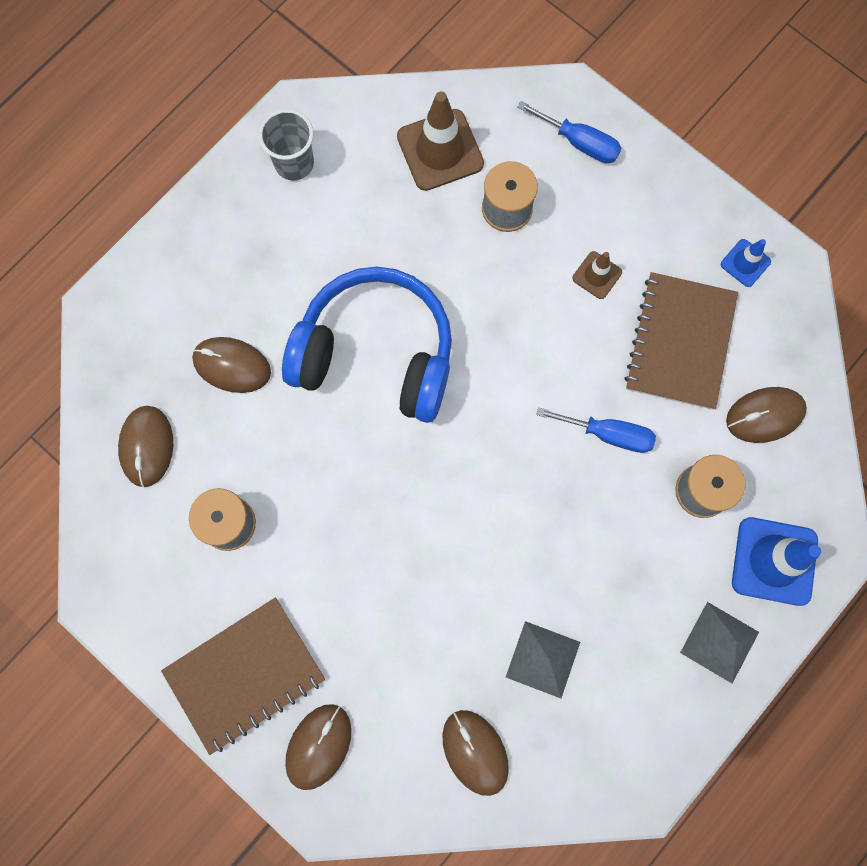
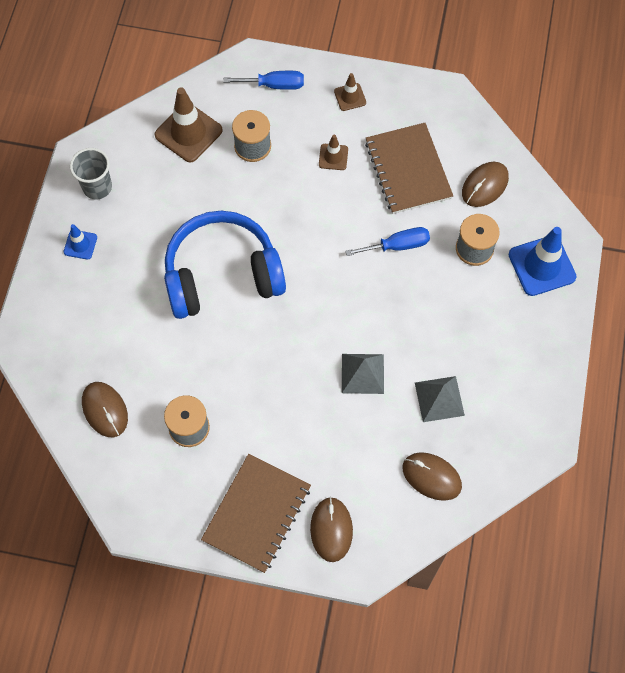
camera: 30 degrees left, 10 degrees down
(232, 366) = (132, 331): brown mouse -> none
(664, 207) = (350, 97): none -> brown traffic cone
(719, 642) = (538, 330): grey pyramid -> grey pyramid (362, 373)
(745, 263) = (419, 104): blue traffic cone -> blue traffic cone (80, 244)

